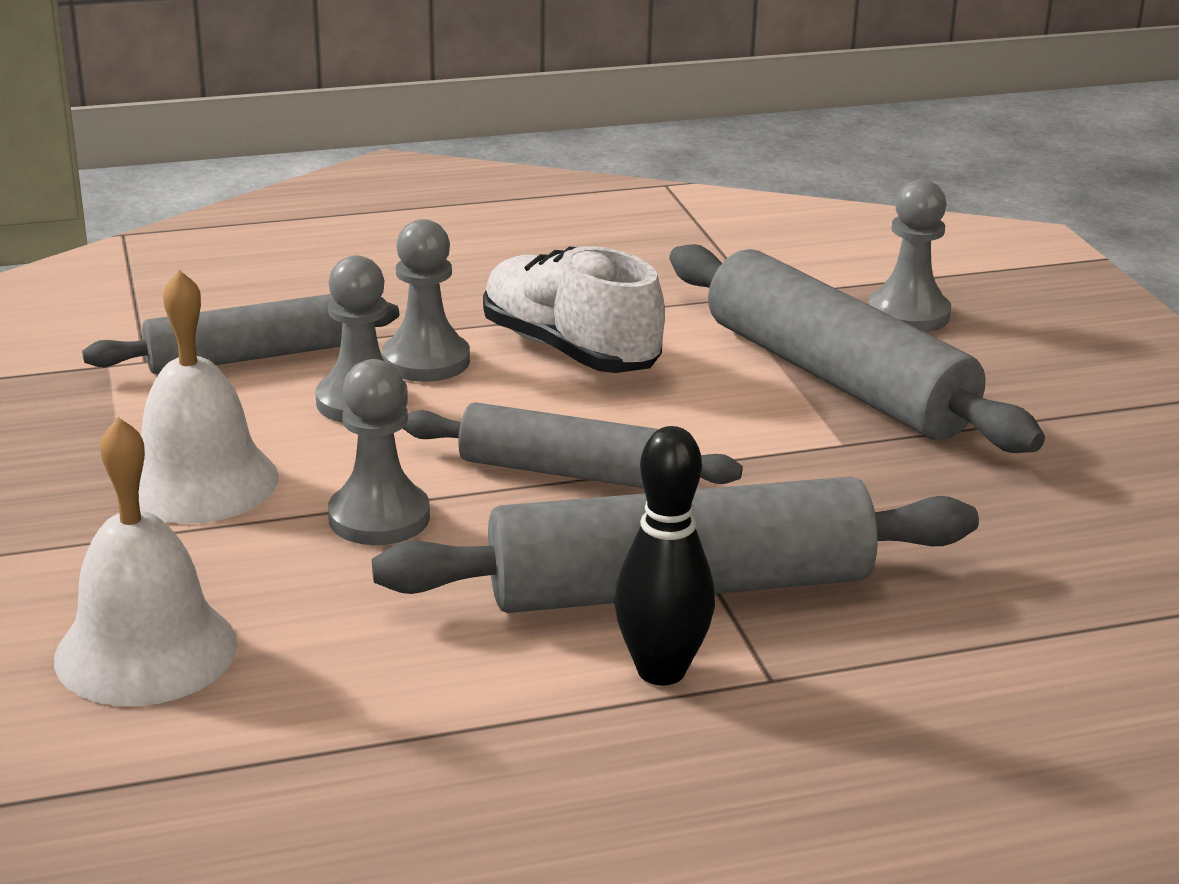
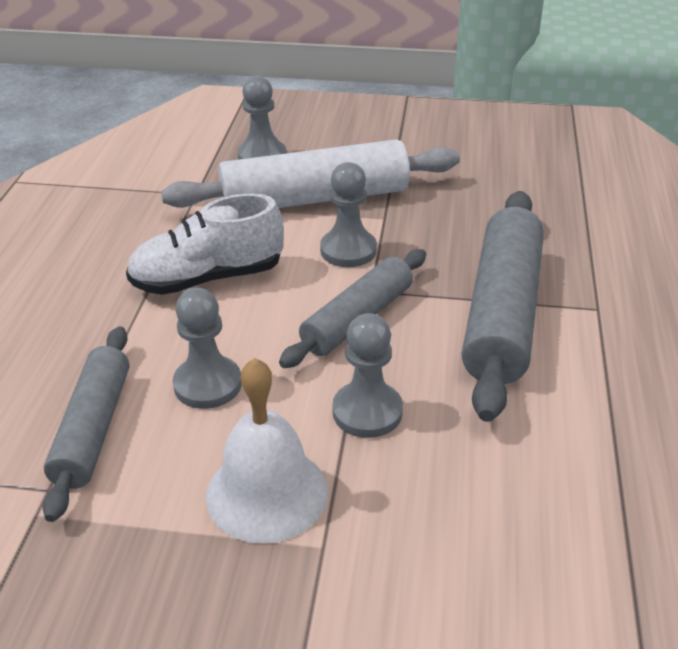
camera: 65 degrees left, 10 degrees up
(146, 650) = (483, 566): white bell -> none
(426, 361) = (173, 341): grey pawn -> grey pawn (348, 250)
(661, 671) = (580, 342): black bowling pin -> none
(837, 378) = (315, 198): grey rolling pin -> white rolling pin

